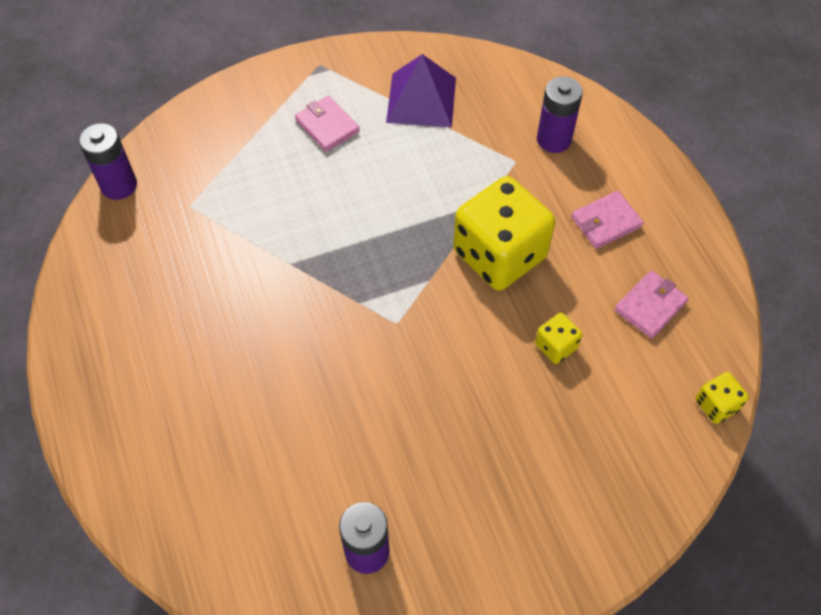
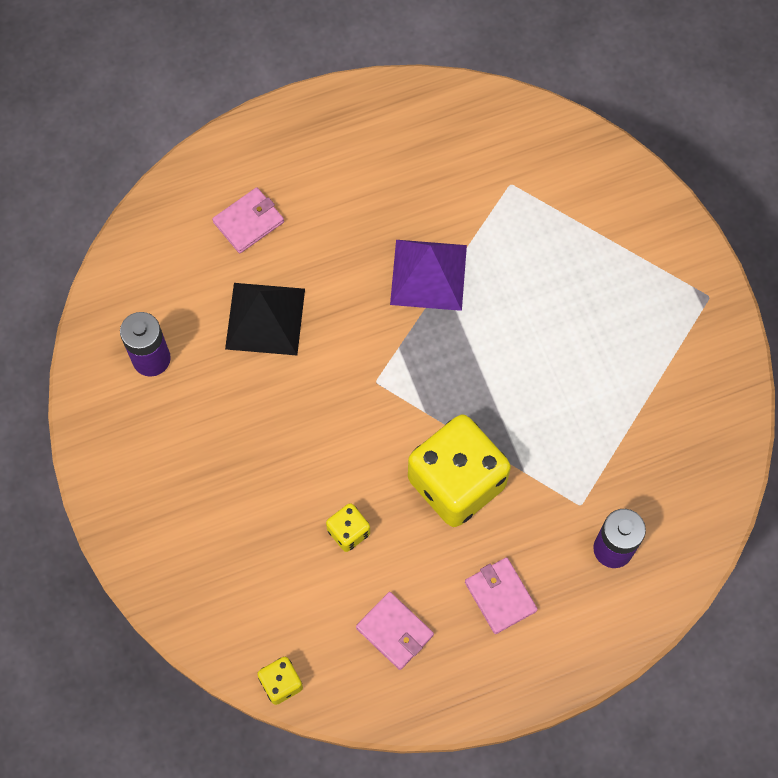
camera: 90 degrees right, 10 degrees up
(119, 185) = (533, 117): purple battery -> none
(323, 429) = (265, 319): none -> black pyramid
(327, 126) = (620, 308): pink wallet -> pink wallet (248, 222)
(421, 100) = (663, 406): purple pyramid -> purple pyramid (428, 274)

